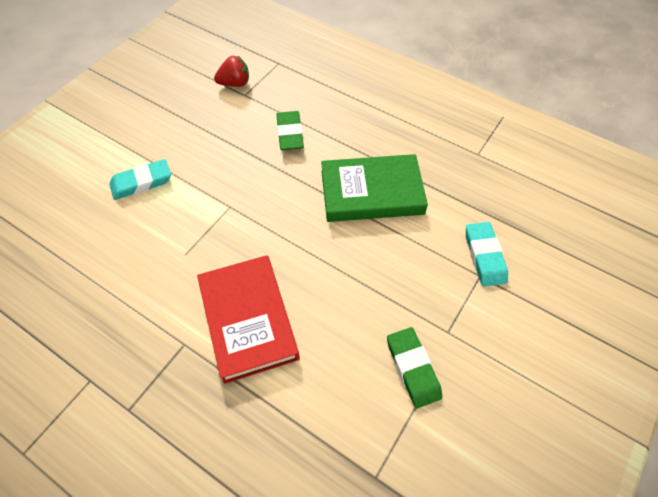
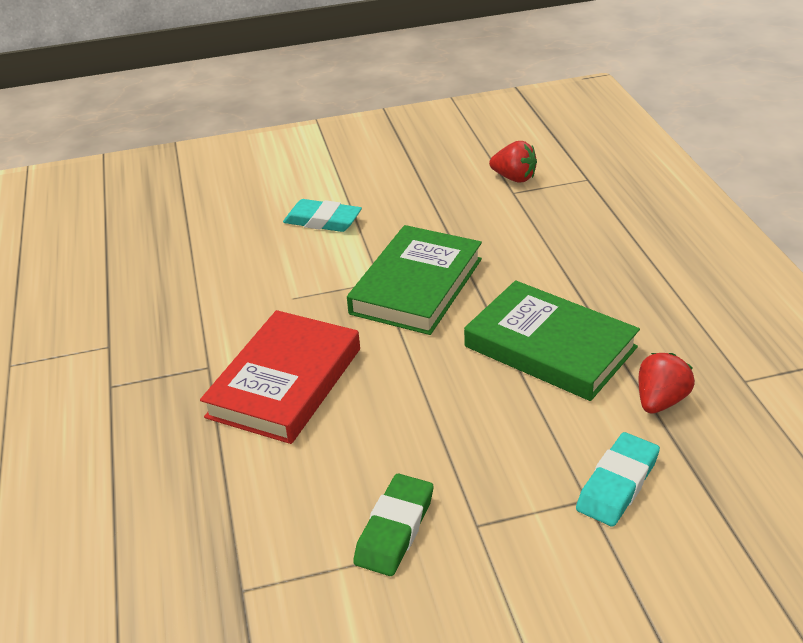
camera: 45 degrees right, 20 degrees down
(256, 196) = (416, 286): none -> green book
(290, 133) = (521, 248): green eraser -> none
(455, 191) = (660, 401): none -> red strawberry

